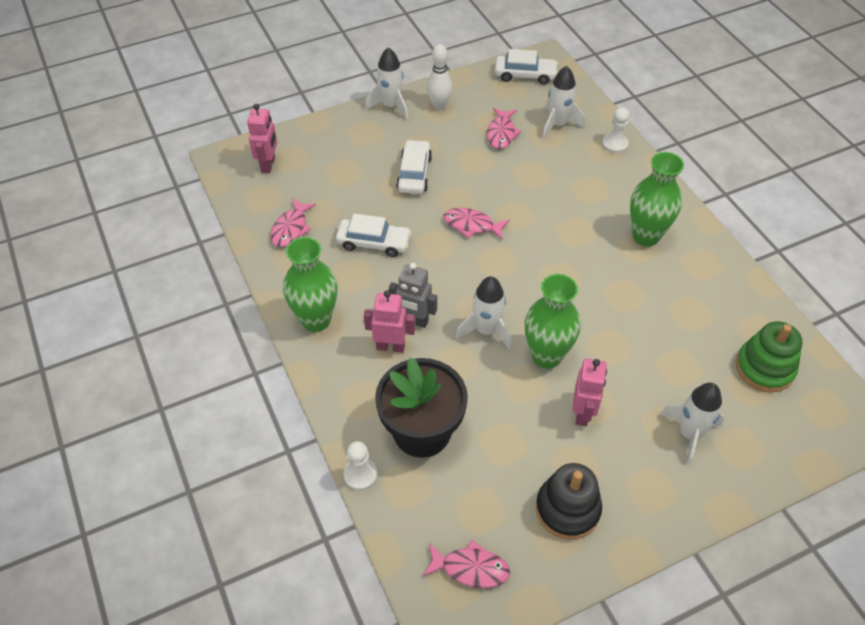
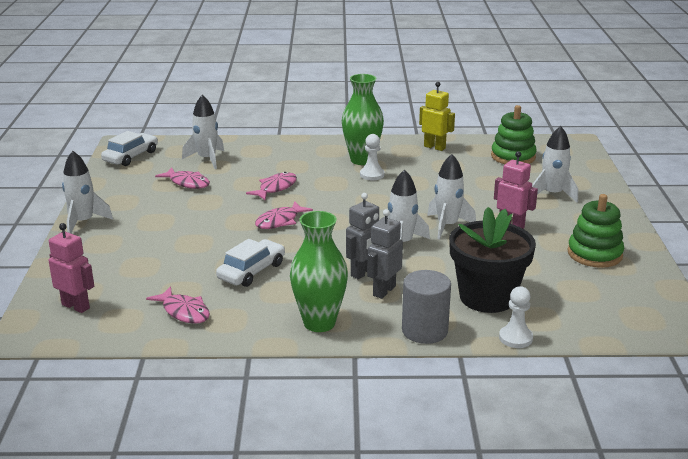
camera: 65 degrees left, 25 degrees down
(339, 399) = (424, 331): none -> grey cylinder
(390, 346) = (384, 291): pink robot -> grey robot
(414, 173) = (187, 232): white car -> none
(439, 105) = (115, 200): white bowling pin -> none
(470, 568) = (631, 307): pink fish -> pink fish (275, 188)
(546, 356) = (447, 226): green vase -> white rocket
(567, 509) = (594, 254): black stacking toy -> green stacking toy
(615, 144) = (256, 145): white pawn -> white pawn (372, 175)
(729, 286) = (434, 147): none -> yellow robot

